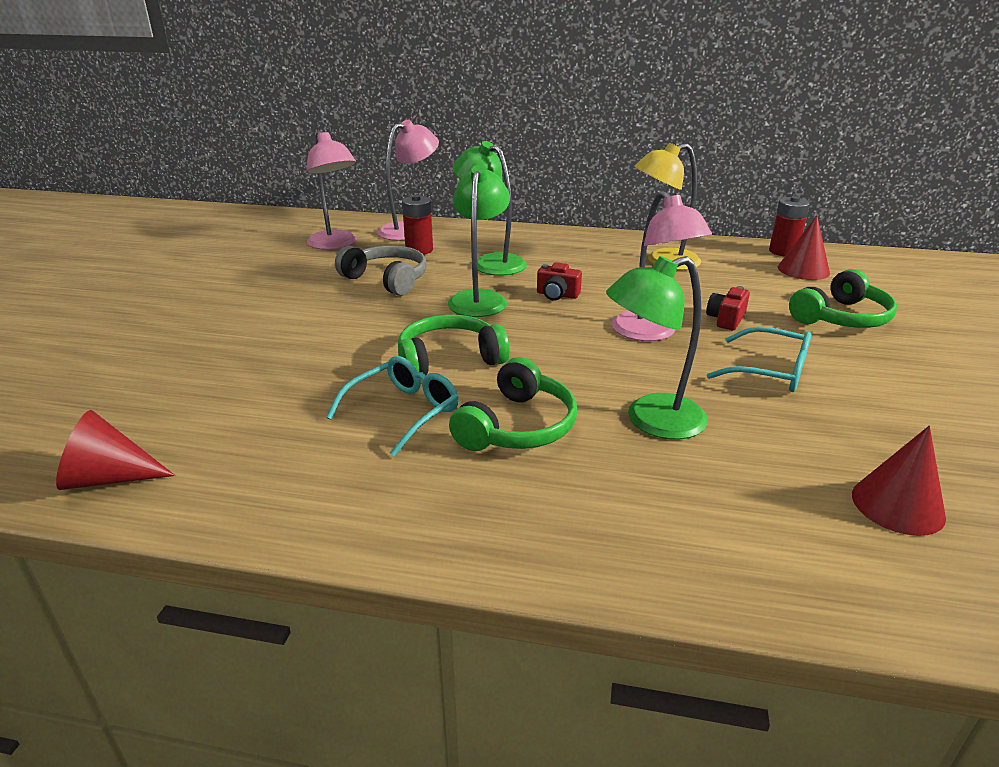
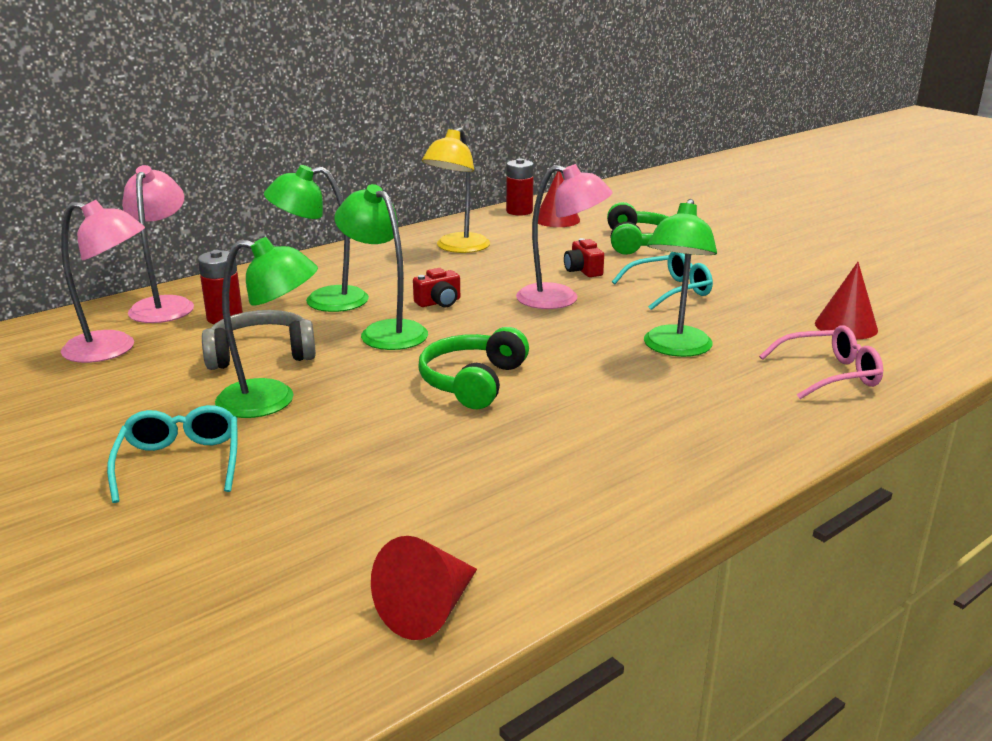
camera: 50 degrees left, 5 degrees down
(330, 310) = (272, 400): none -> green lamp
(403, 412) = (528, 429): turquoise glasses -> turquoise glasses (180, 462)
(517, 426) = (616, 394): green headphones -> none
(751, 535) = (829, 374): none -> pink glasses

